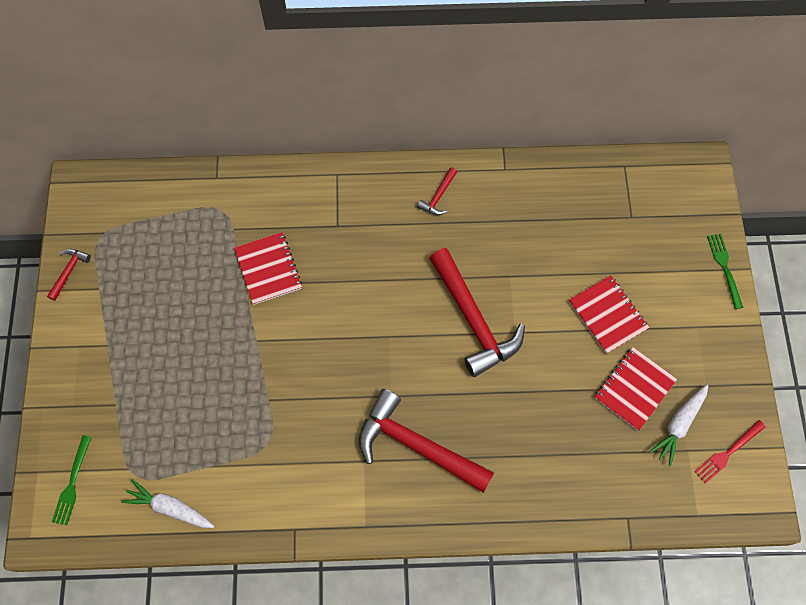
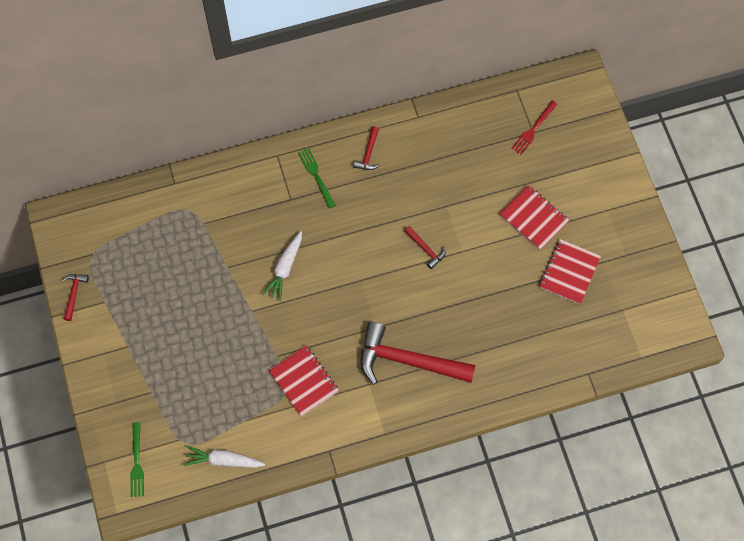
camera: 15 degrees left, 0 degrees up
(268, 269) = (243, 250): red notebook -> red notebook (304, 381)
(473, 320) = (425, 249): red hammer -> red hammer, size x0.44
(679, 425) = (611, 291): white carrot -> white carrot (285, 268)
(724, 267) = (618, 156): green fork -> green fork (316, 175)
(727, 453) = (654, 303): red fork -> red fork (533, 129)

